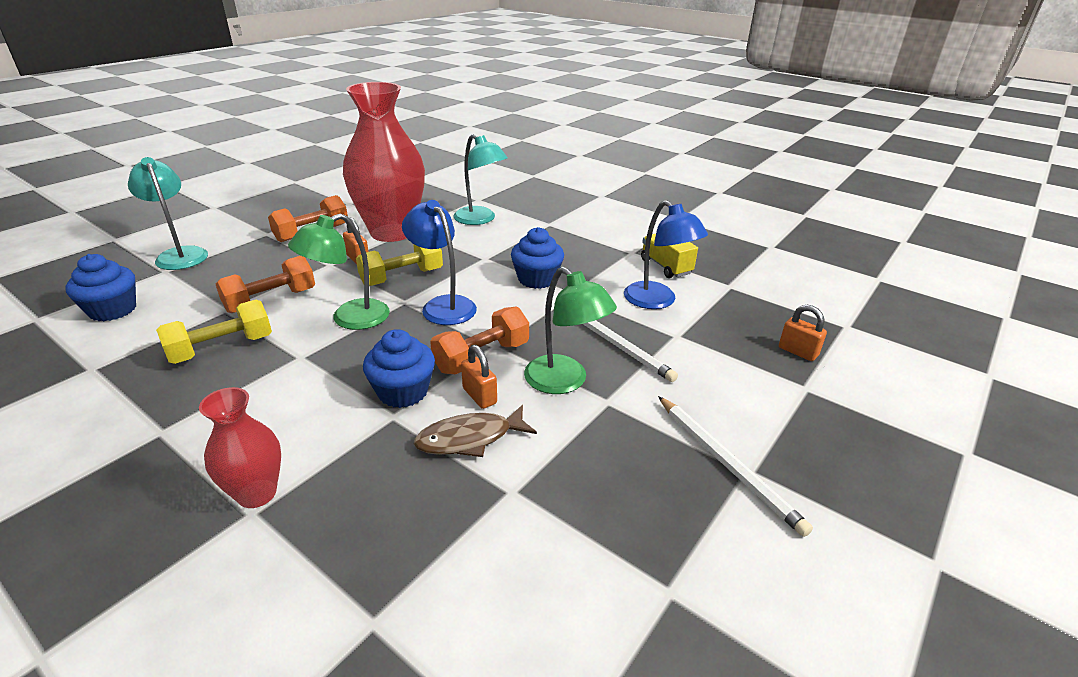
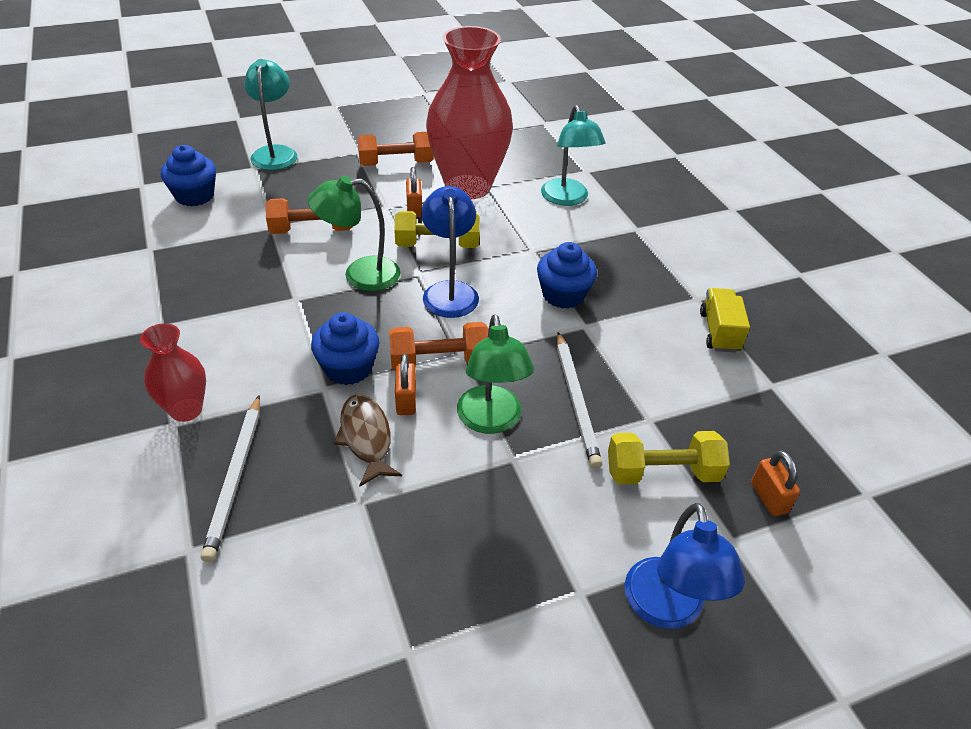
camera: 30 degrees right, 10 degrees up
(222, 348) = (245, 265): yellow dumbbell -> yellow dumbbell (662, 473)
(470, 438) = (366, 438): brown fish -> brown fish turned 60 degrees clockwise
(657, 301) = (667, 371): blue lamp -> blue lamp (667, 609)
(726, 464) = (566, 574): white pencil -> white pencil (236, 477)

